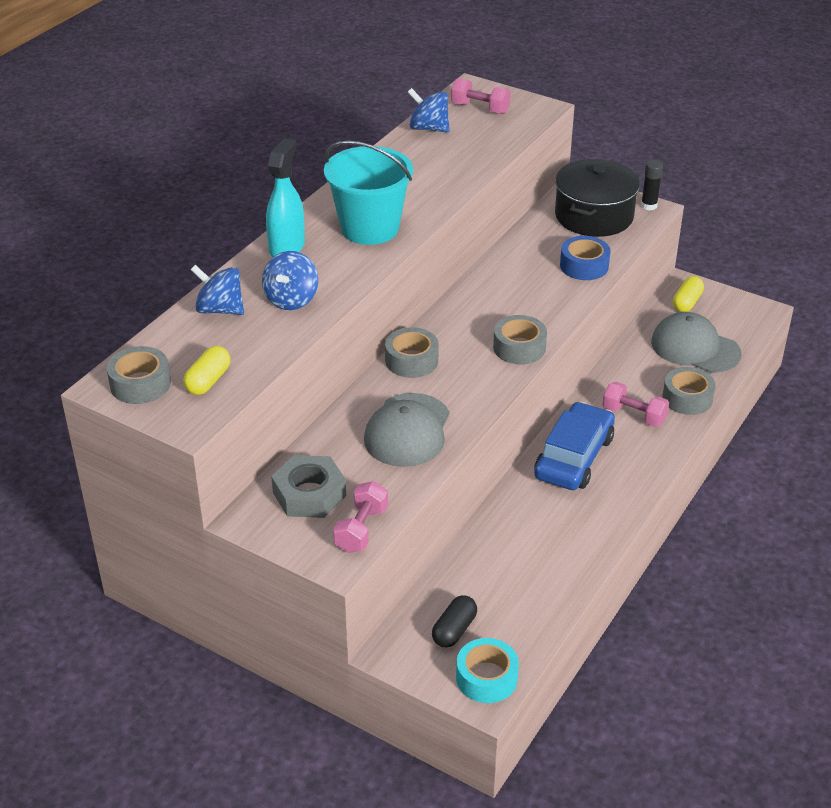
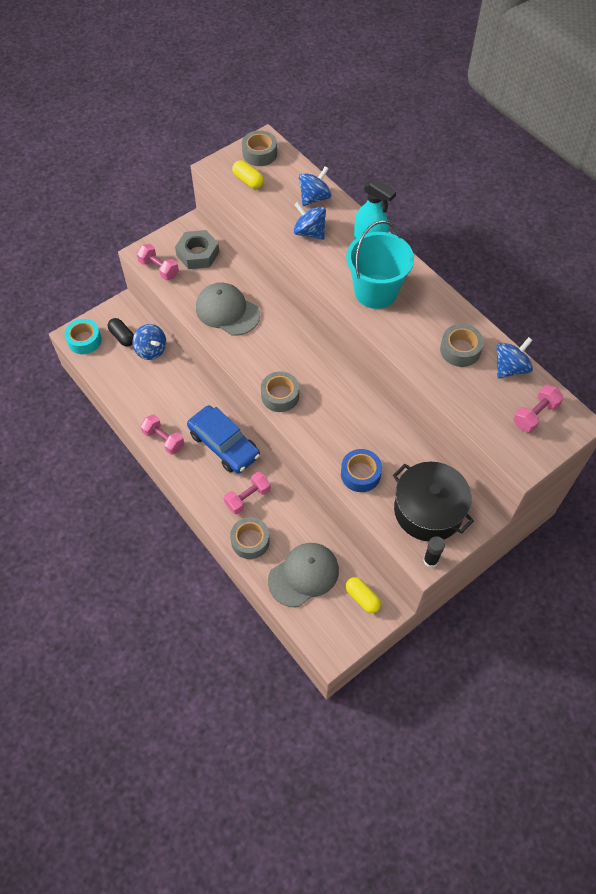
camera: 110 degrees right, 20 degrees up
(411, 360) = (293, 332): grey tape -> grey tape (460, 350)
(462, 585) = (151, 350): none -> blue spinning top
(605, 518) = (163, 439): none -> pink dumbbell

